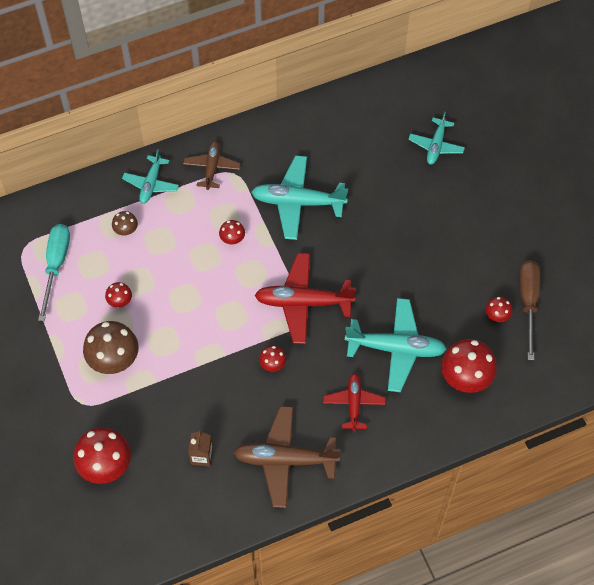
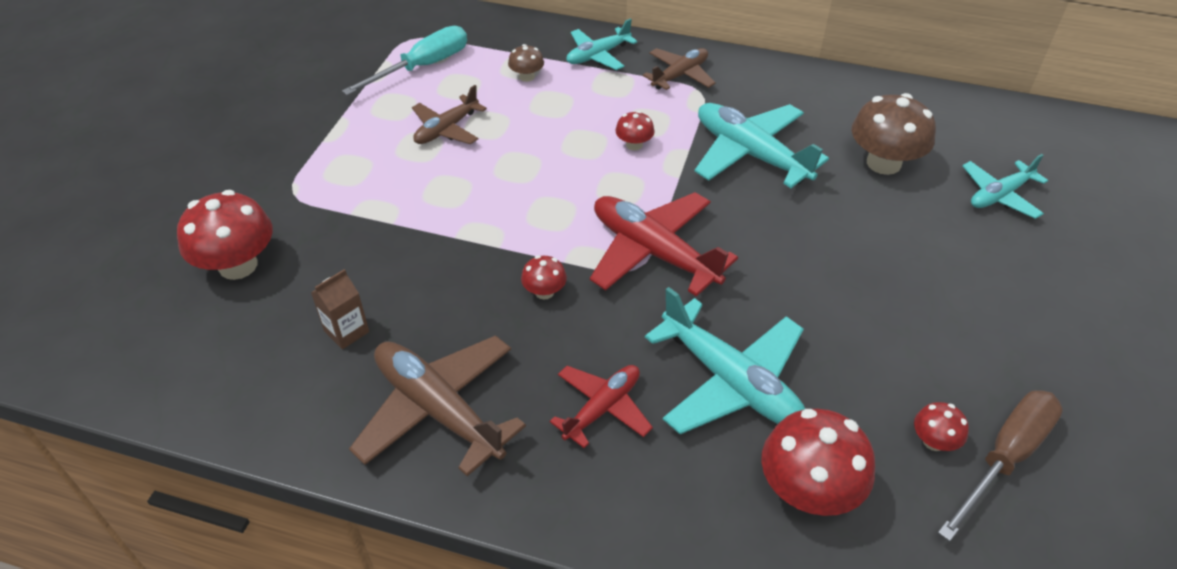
camera: 40 degrees right, 15 degrees down
(114, 359) = (376, 174): brown mushroom -> brown mushroom (883, 163)
(120, 301) = (446, 129): red mushroom -> brown plane

